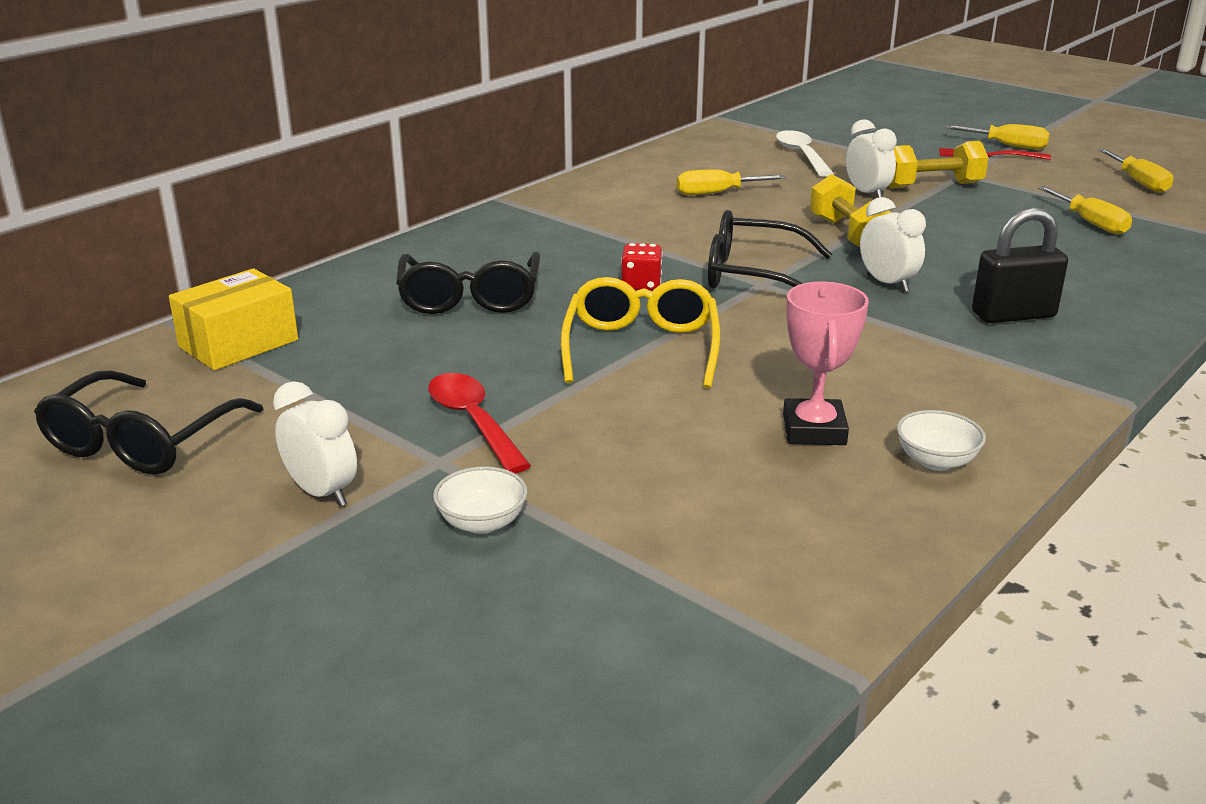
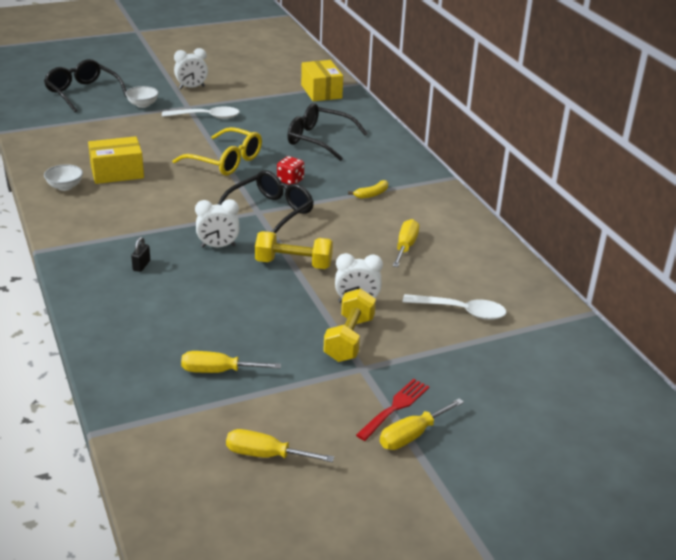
camera: 115 degrees right, 5 degrees up
(142, 442) = (259, 69): black glasses -> black glasses (83, 93)
(473, 422) = (206, 117): red spoon -> white spoon
(611, 230) = (371, 194): none -> yellow banana
(814, 430) = (117, 172): pink trophy -> yellow box
(1013, 315) = (141, 265): black padlock -> black padlock, size x0.47

